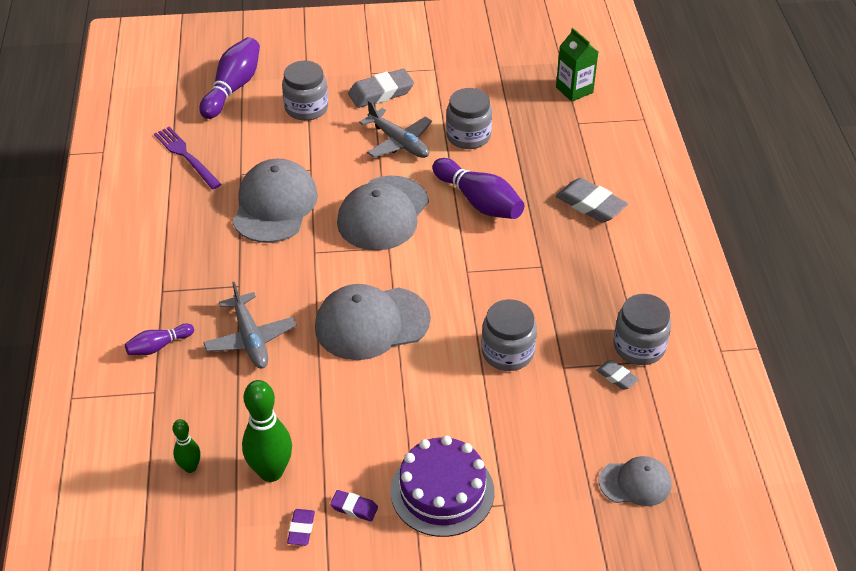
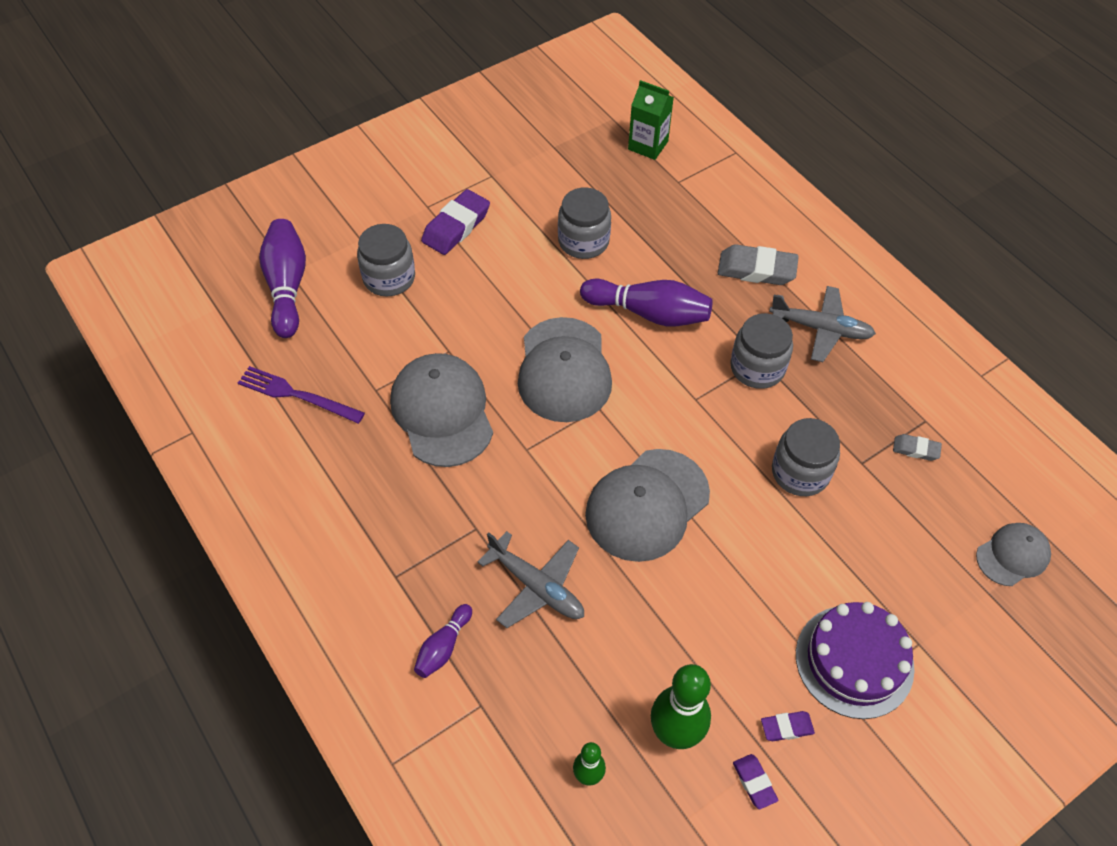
camera: 30 degrees left, 10 degrees up
(381, 93) = (456, 226): grey eraser -> purple eraser
(399, 142) = (518, 278): grey plane -> grey plane (820, 329)
(639, 347) = (911, 406): grey jar -> grey jar (757, 368)

